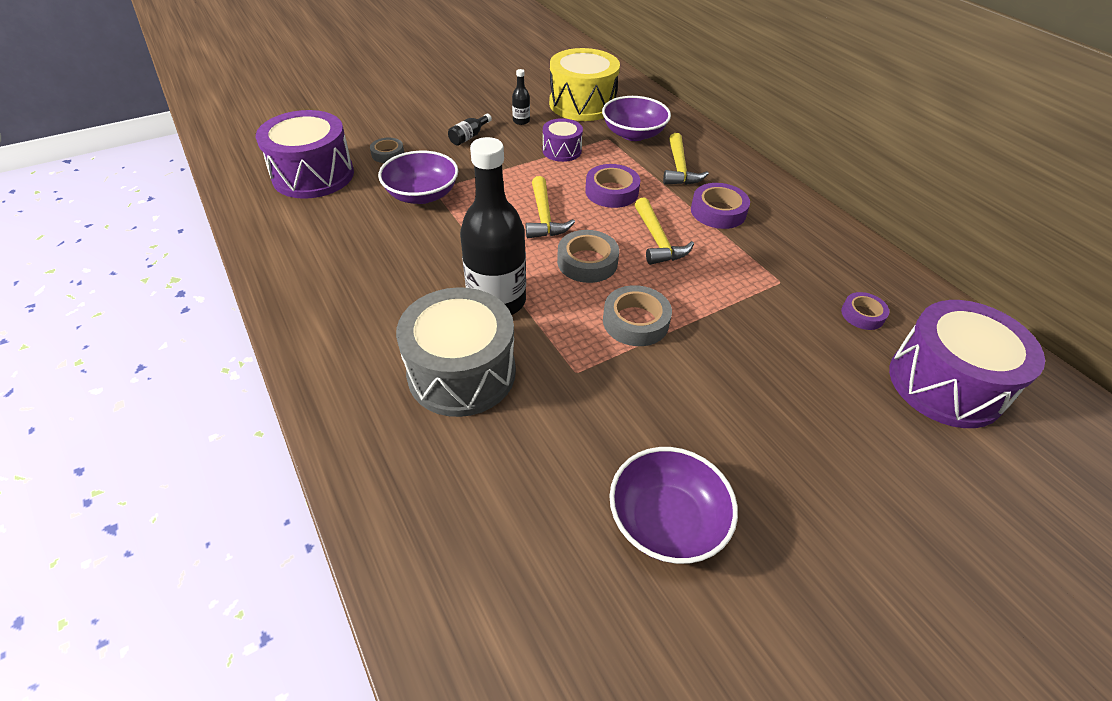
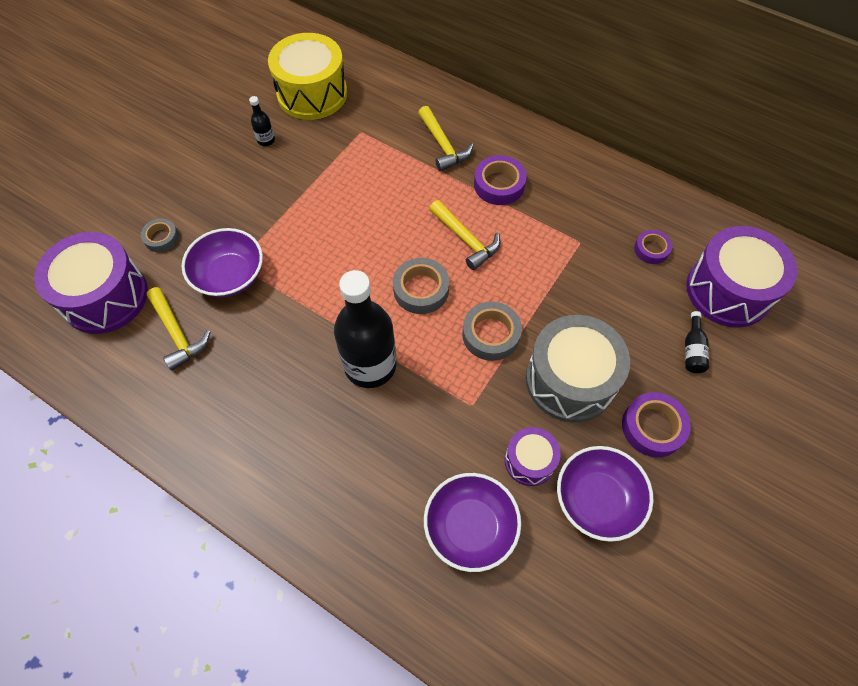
camera: 25 degrees left, 15 degrees up
(461, 372) = (384, 449): grey drum -> grey drum (570, 380)
(469, 137) = (228, 182): black bottle -> black bottle (692, 350)
(544, 217) = (357, 255): yellow hammer -> yellow hammer (178, 334)
(562, 151) = (327, 165): purple drum -> purple drum (529, 461)
(611, 192) = (399, 198): purple tape -> purple tape (652, 427)
(633, 134) = (381, 116): purple bowl -> purple bowl (470, 527)

